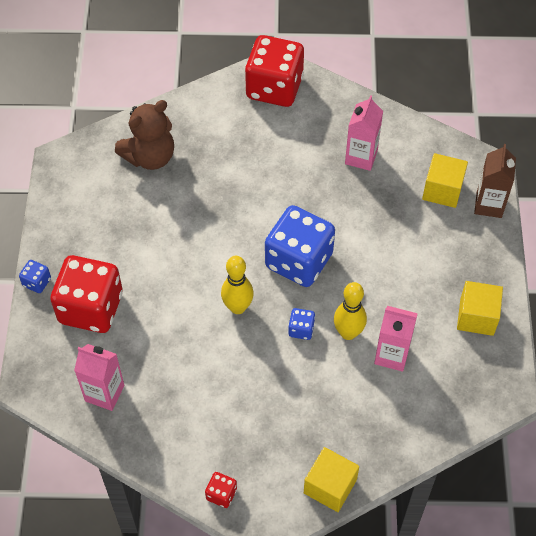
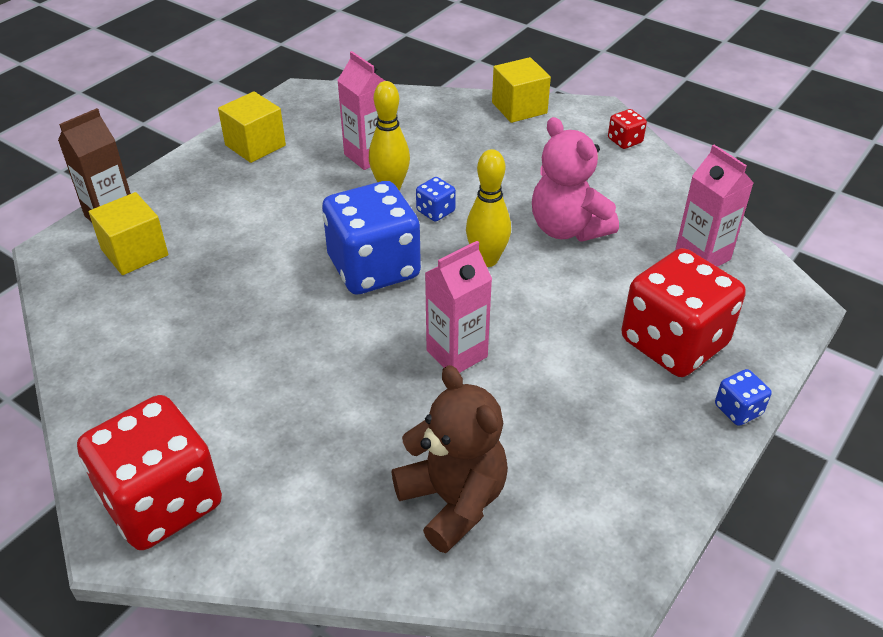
camera: 145 degrees left, 15 degrees down
(150, 156) = (453, 501): brown teddy bear -> brown teddy bear turned 60 degrees clockwise
(205, 366) = (567, 228): none -> pink teddy bear
(361, 157) = (172, 334): pink carton -> pink carton (457, 354)

